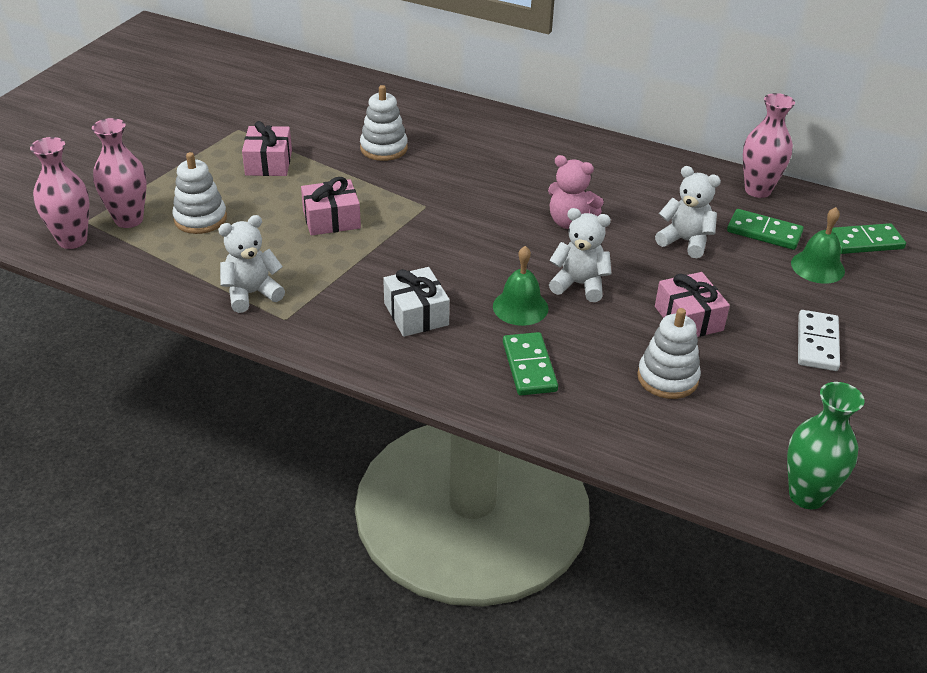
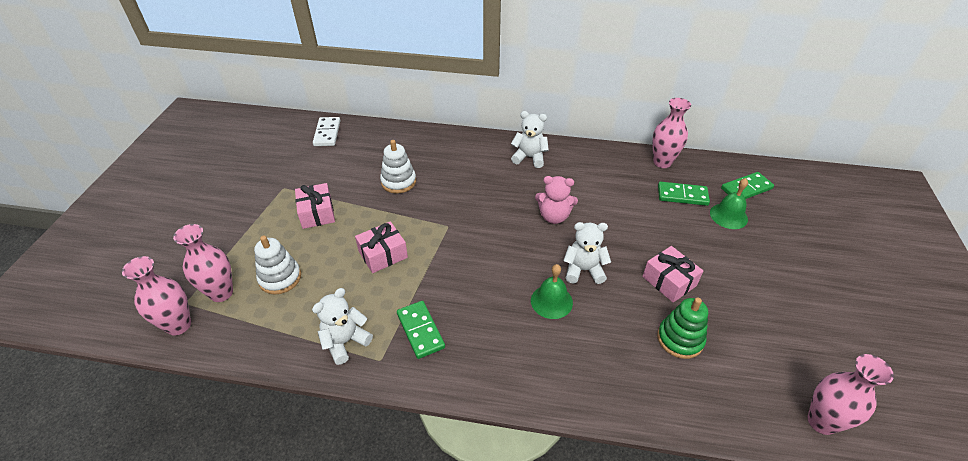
camera: 15 degrees left, 5 degrees up
(416, 314) = (479, 328): white gift -> none
(529, 367) = (581, 356): green domino -> green domino (420, 331)
(667, 378) = (680, 339): white stacking toy -> green stacking toy
(685, 241) = (636, 215): white teddy bear -> white teddy bear (529, 157)
(807, 495) = (821, 422): green vase -> pink vase
(817, 343) = (760, 280): white domino -> white domino (327, 133)

